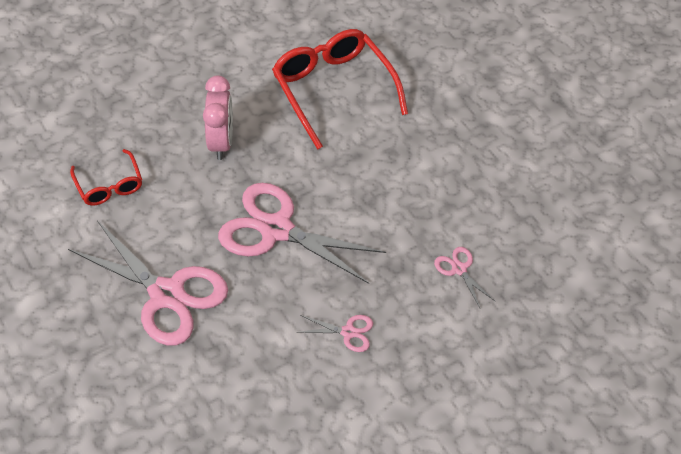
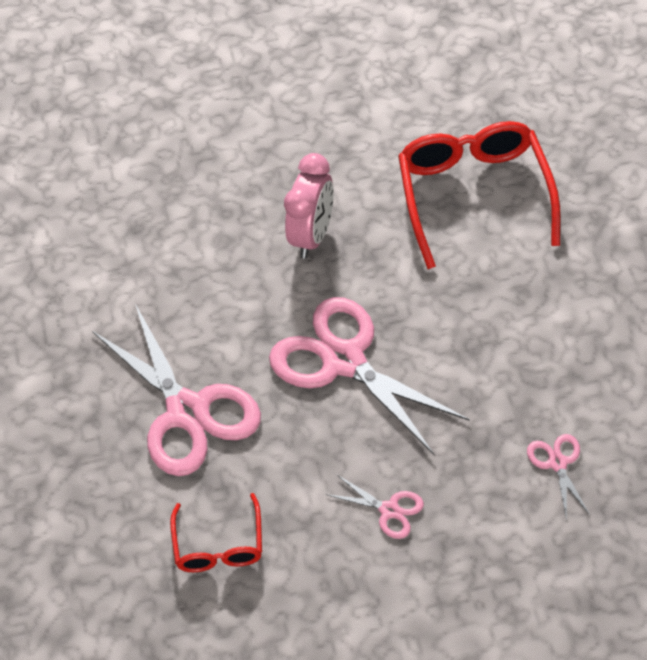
camera: 25 degrees right, 0 degrees up
(109, 185) = (163, 263): red glasses -> red glasses (219, 544)

